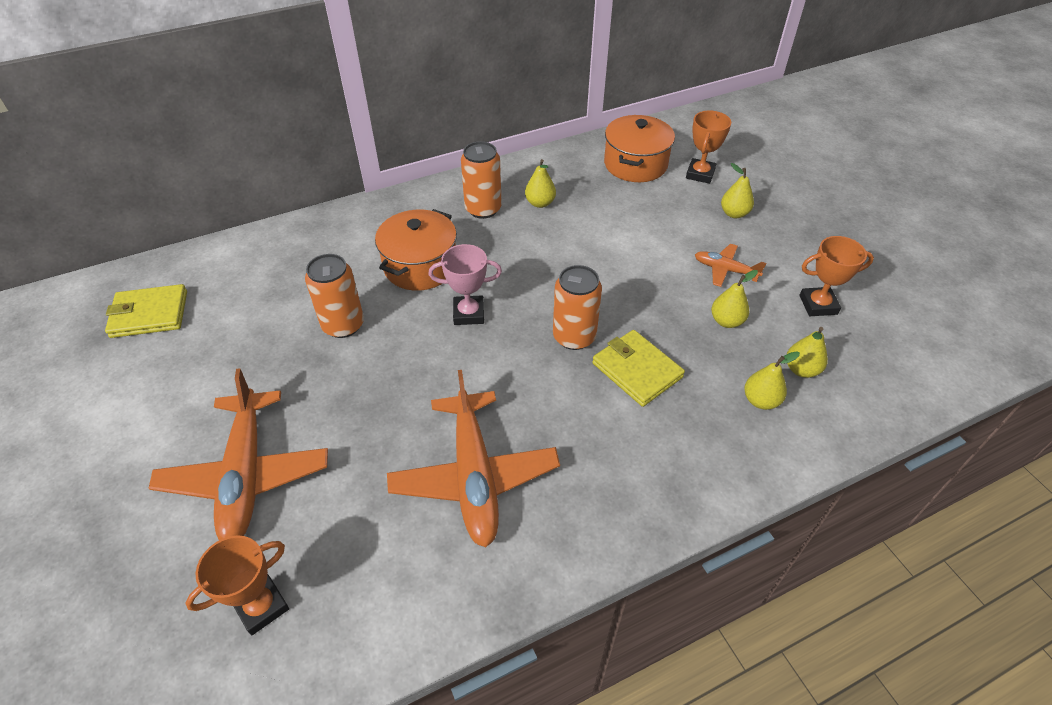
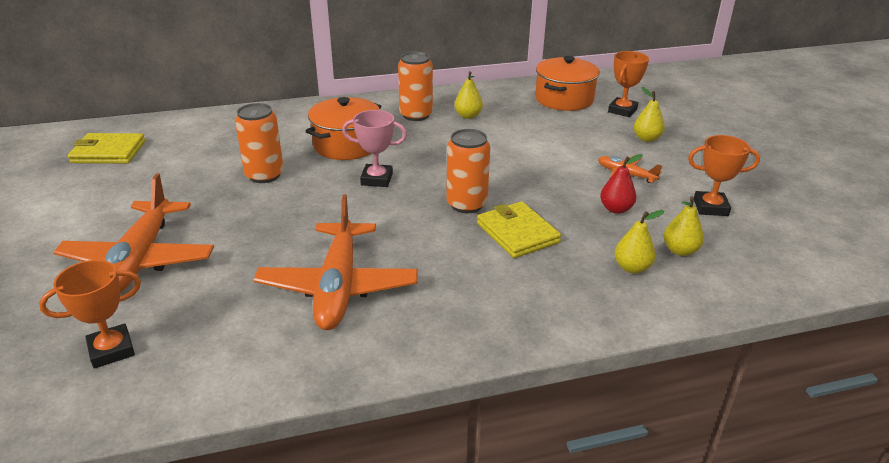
camera: 10 degrees right, 15 degrees down
(726, 321) = (616, 209): yellow pear -> red pear

